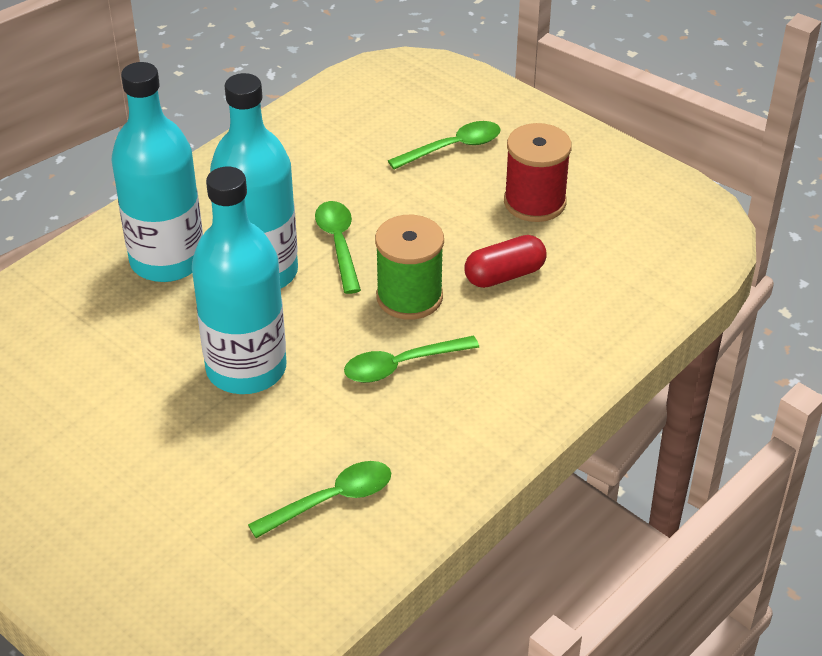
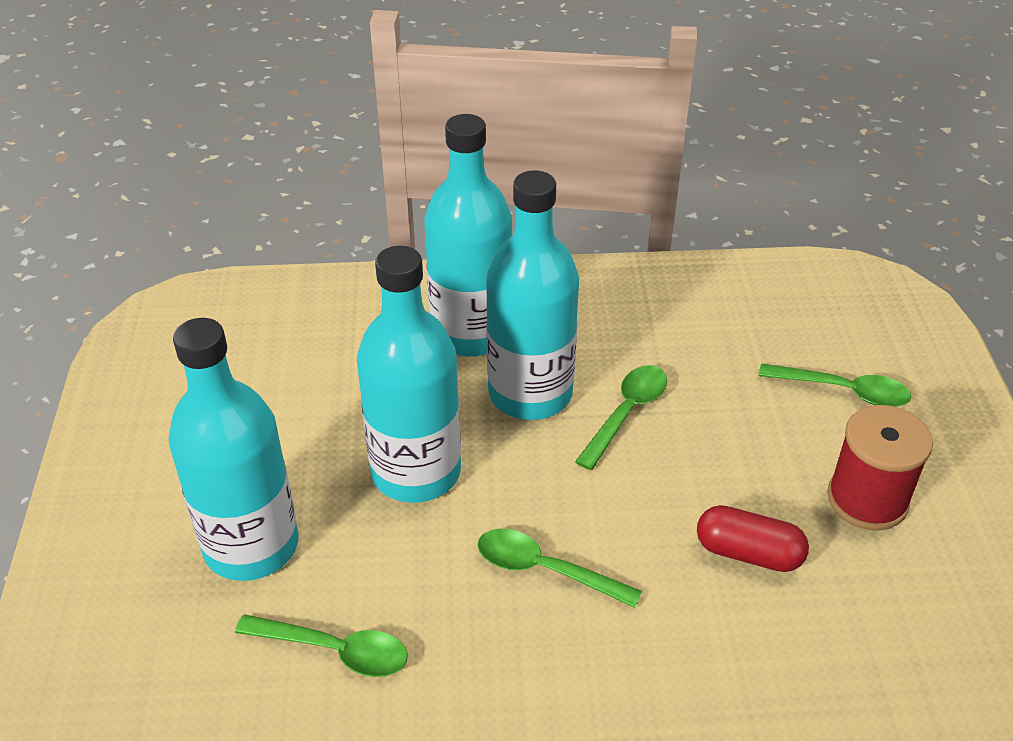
camera: 45 degrees right, 0 degrees up
(193, 488) = (251, 545): none -> turquoise bottle
(409, 297) = (630, 508): green spool -> none

